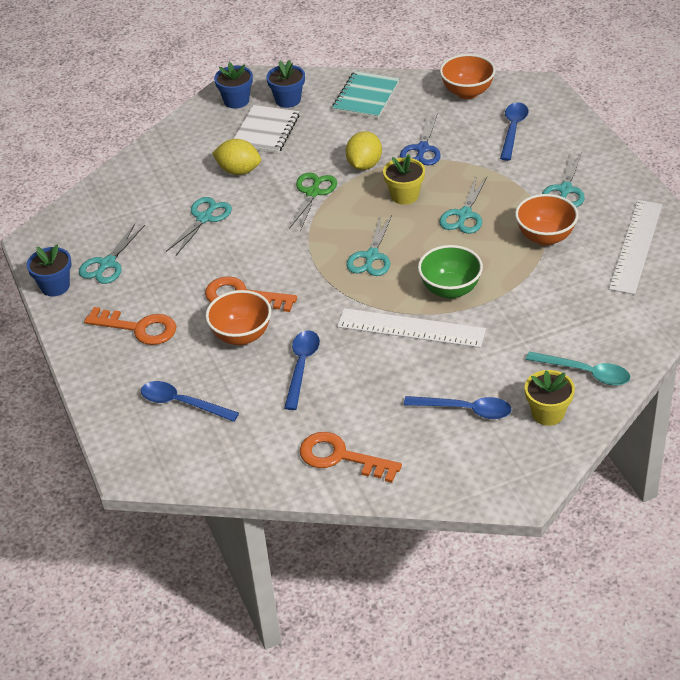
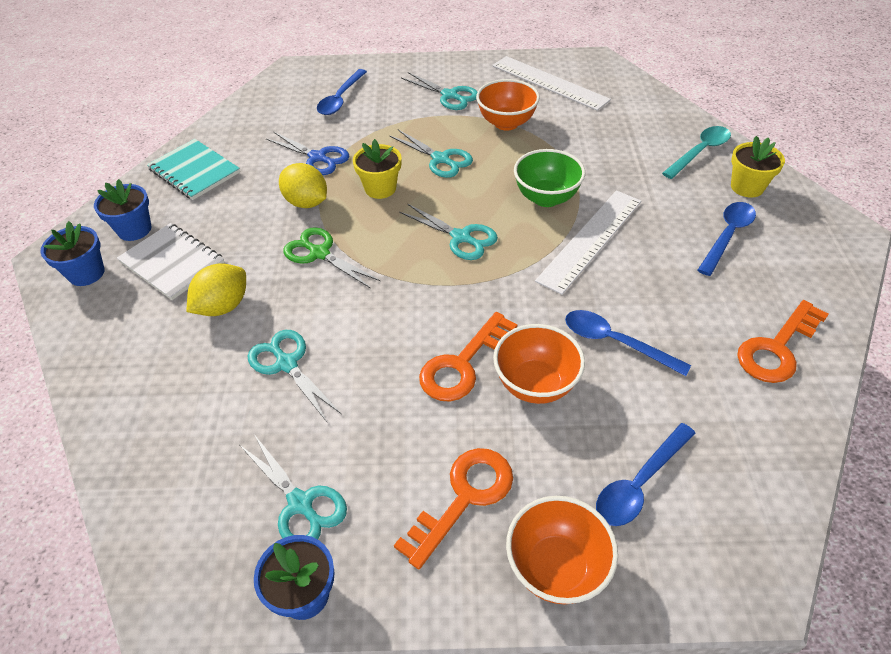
camera: 70 degrees left, 5 degrees up
(467, 92) = (259, 108): orange bowl -> orange bowl (556, 567)
(513, 130) = (341, 99): blue spoon -> blue spoon turned 105 degrees counterclockwise

